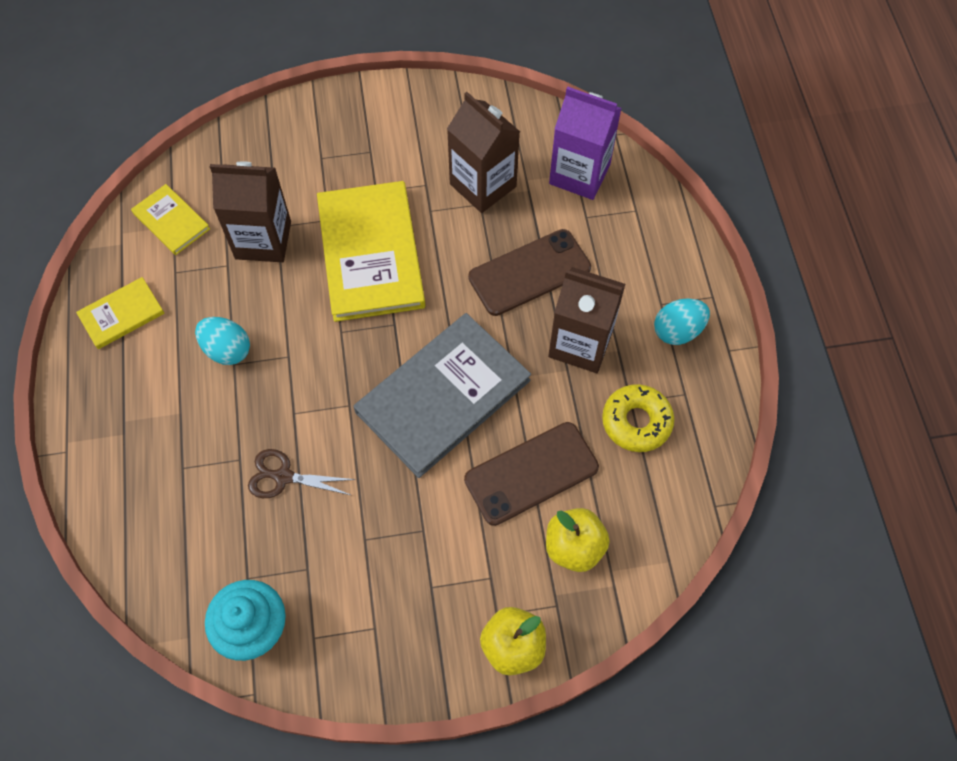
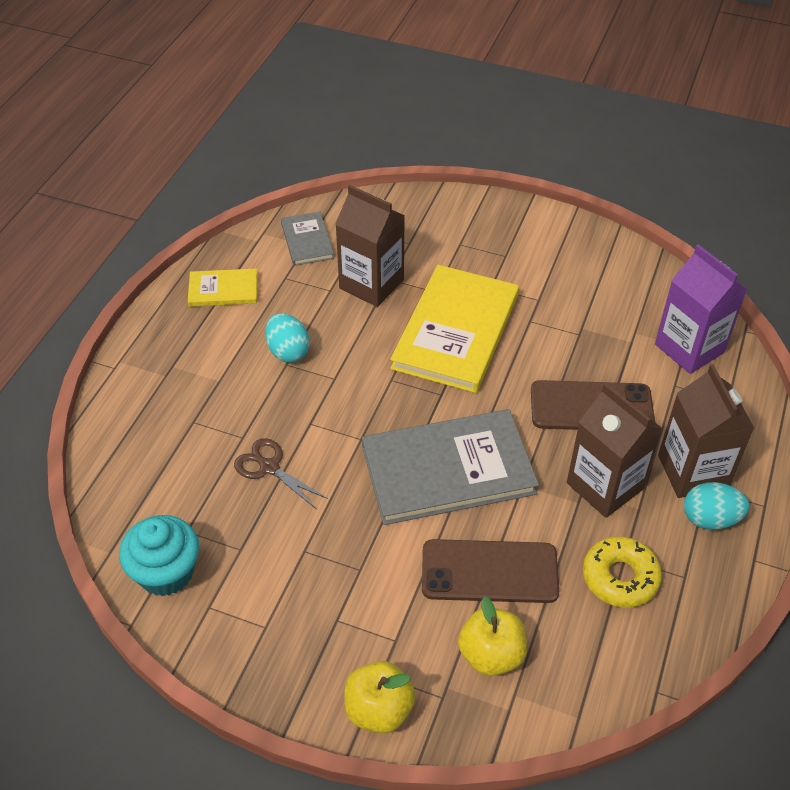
camera: 30 degrees right, 15 degrees down
(171, 221) = (307, 240): yellow book -> grey book
(483, 185) = (591, 320): brown carton -> brown carton (692, 472)

